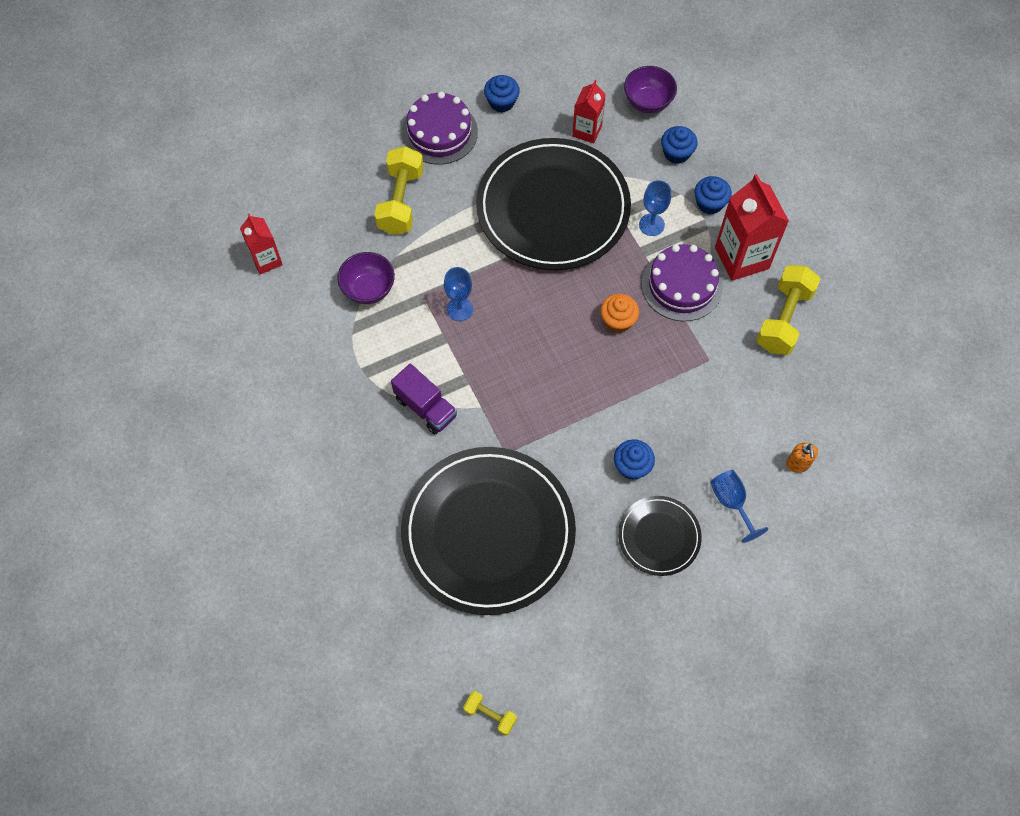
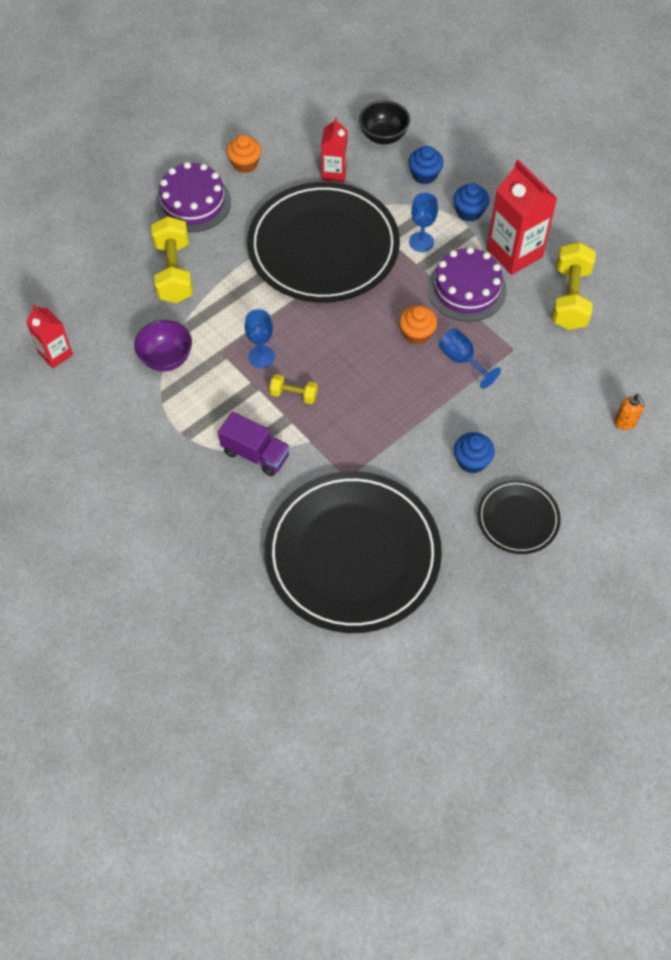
camera: 15 degrees left, 5 degrees down
(490, 715) = (407, 725): yellow dumbbell -> yellow dumbbell (293, 395)
(501, 102) = (245, 164): blue cupcake -> orange cupcake
(647, 102) = (383, 136): purple bowl -> black bowl
(731, 502) = (575, 471): blue goblet -> blue goblet (462, 360)

